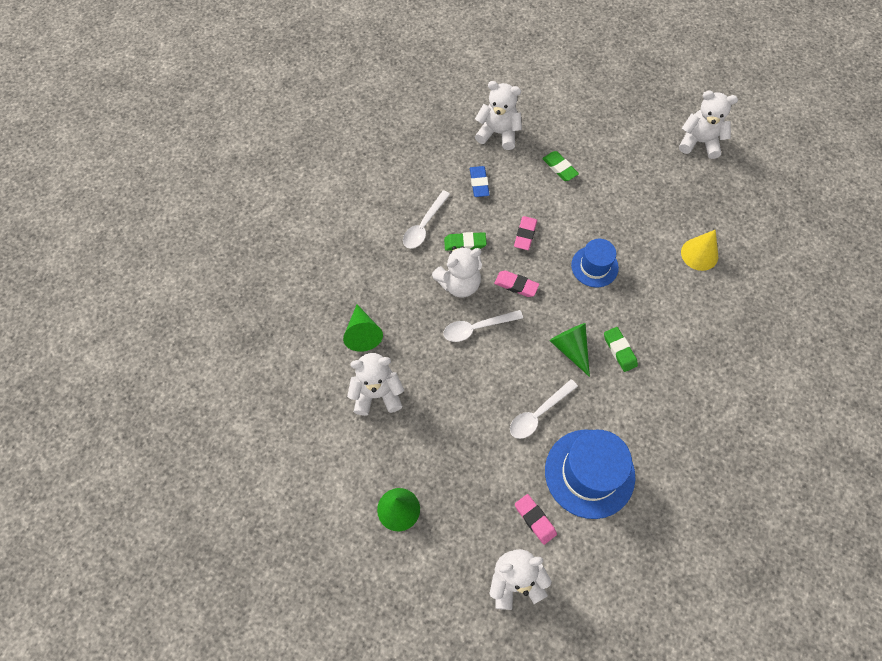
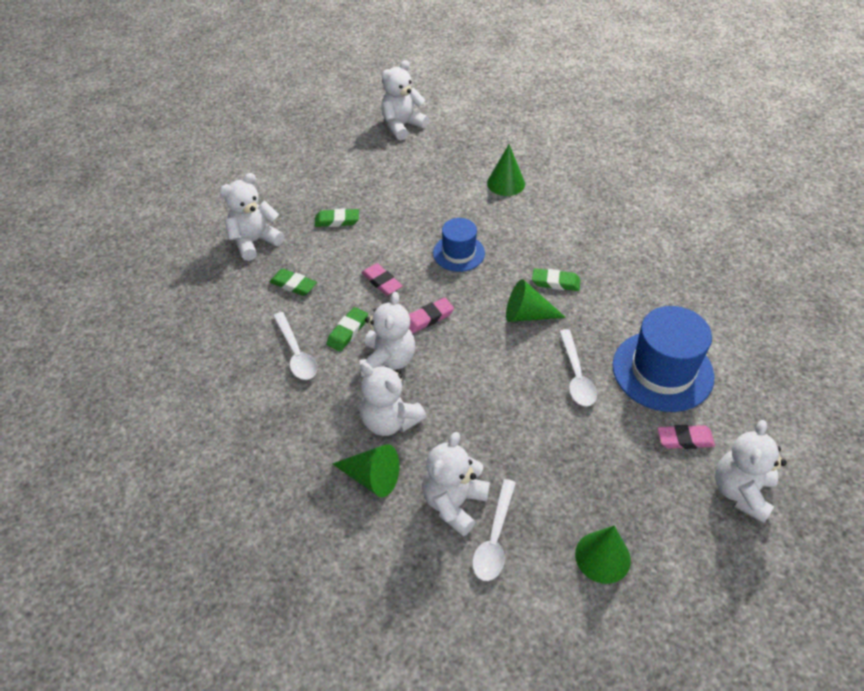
camera: 55 degrees left, 15 degrees down
(412, 316) = (390, 421): none -> white teddy bear
(477, 328) = (448, 373): white spoon -> white spoon (494, 538)
(479, 183) = (293, 285): blue eraser -> green eraser
(699, 254) = (506, 183): yellow cone -> green cone

